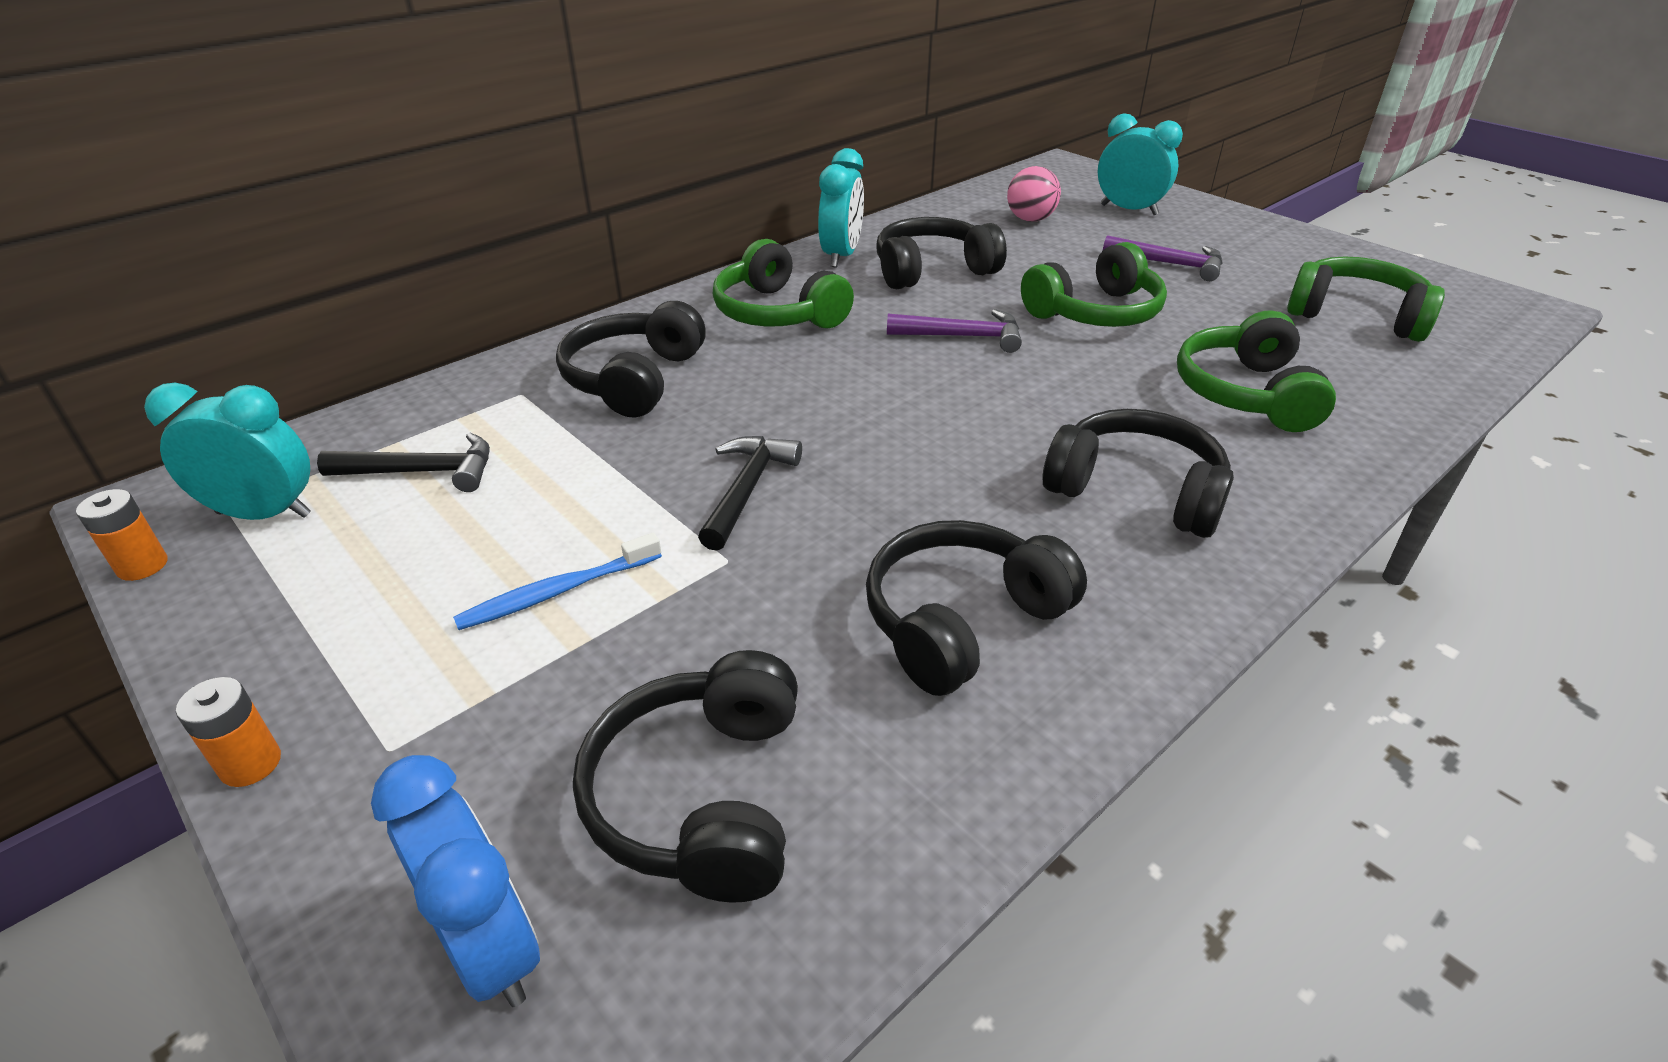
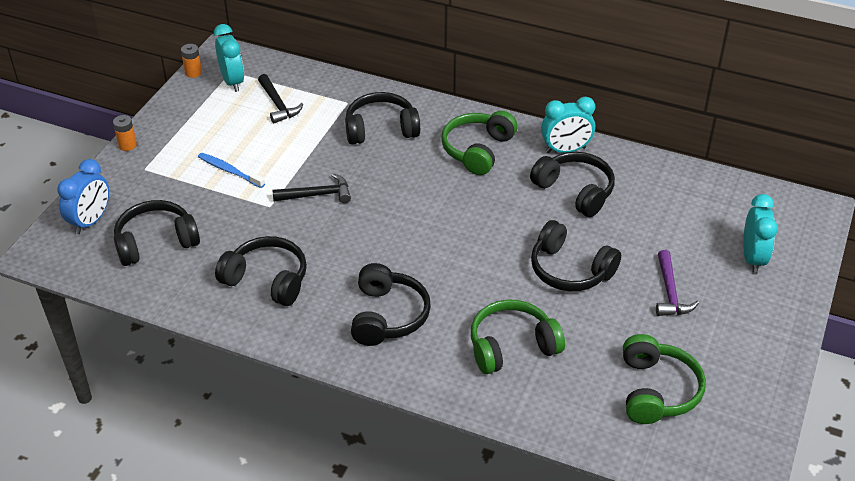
camera: 65 degrees right, 5 degrees up
(963, 336) = (500, 224): purple hammer -> none
(1030, 219) = (691, 214): pink ball -> none
(1095, 312) = (570, 270): green headphones -> black headphones

